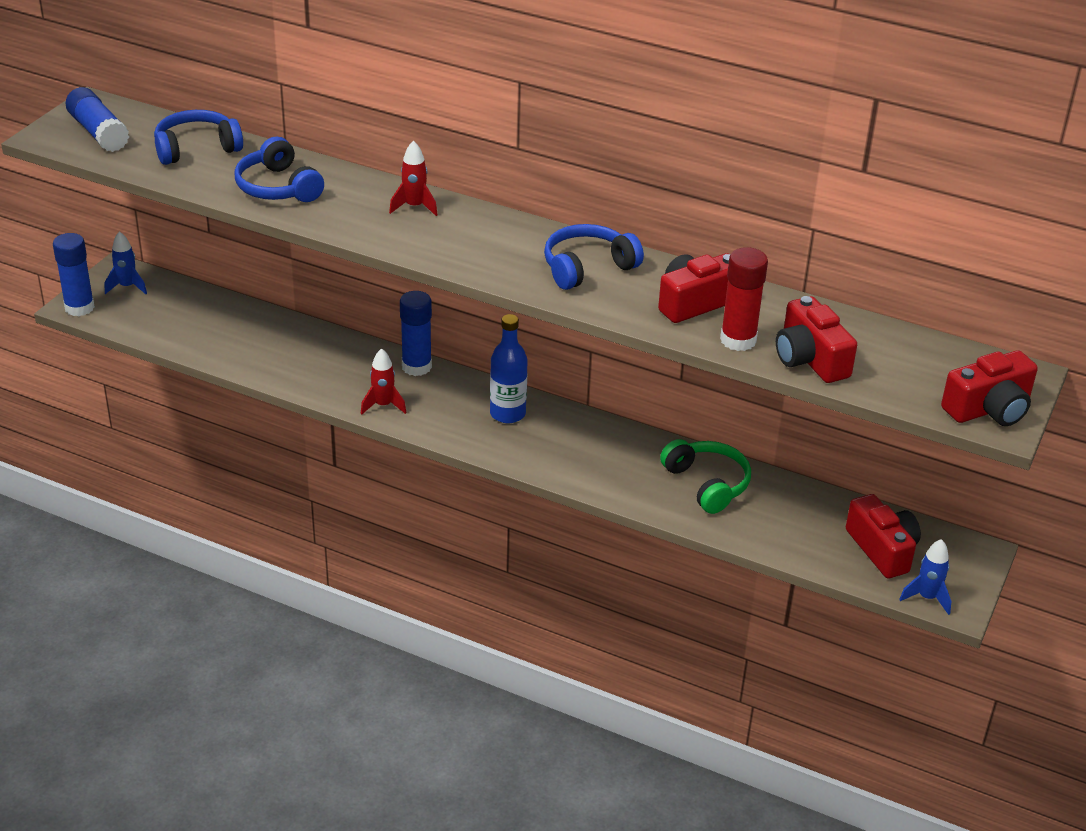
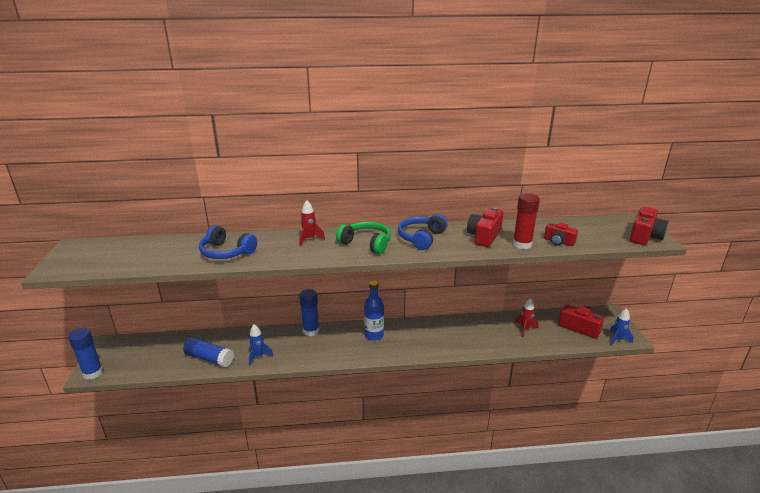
camera: 30 degrees left, 10 degrees down
(98, 132) = (88, 258): blue glue stick -> blue glue stick (209, 358)
(127, 287) = (117, 350): blue rocket -> blue rocket (258, 356)
(196, 148) = (159, 248): blue headphones -> none
(383, 405) = (311, 356): red rocket -> red rocket (525, 329)
(707, 484) = (488, 330): green headphones -> green headphones (366, 243)
(810, 359) = (558, 242): red camera -> red camera, size x0.66

